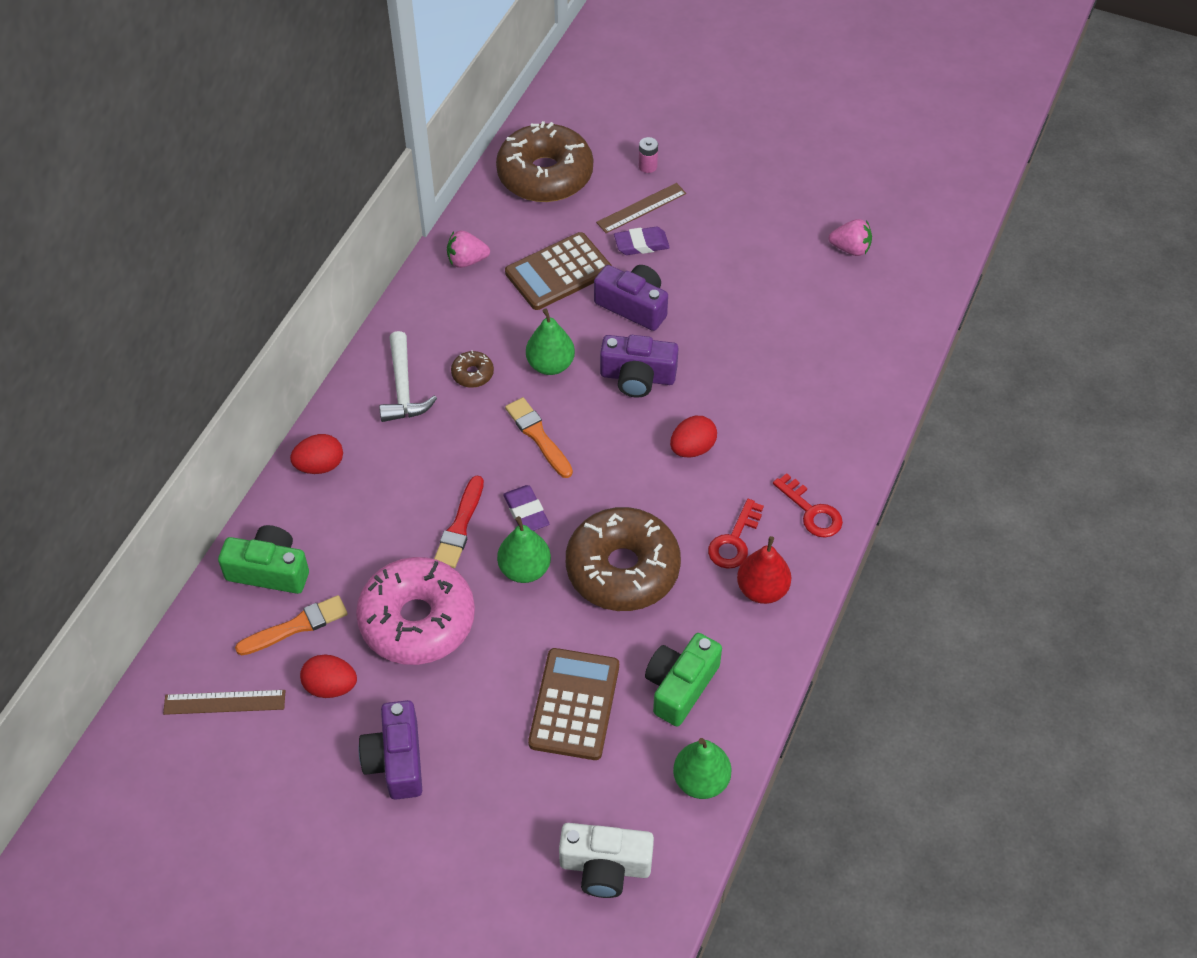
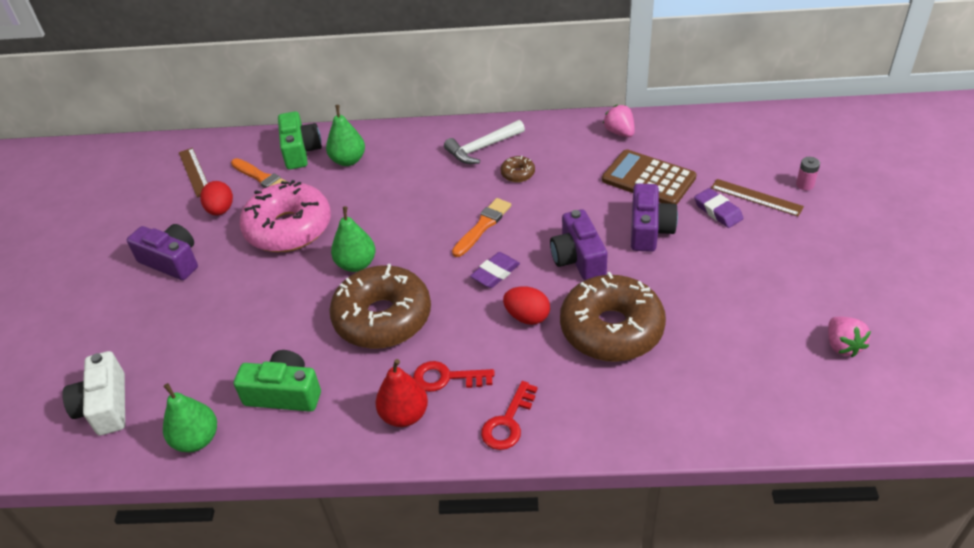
camera: 70 degrees right, 10 degrees down
(320, 466) = (394, 139): red egg -> none
(396, 760) = (171, 261): purple camera -> purple camera turned 60 degrees clockwise
(460, 526) = (378, 218): red brush -> none
(526, 512) = (409, 246): purple eraser -> purple eraser (495, 273)
(545, 175) = (738, 137): brown donut -> brown donut (611, 329)
(550, 365) = (555, 208): green pear -> green pear (348, 160)
(574, 704) = (245, 335): brown calculator -> none

